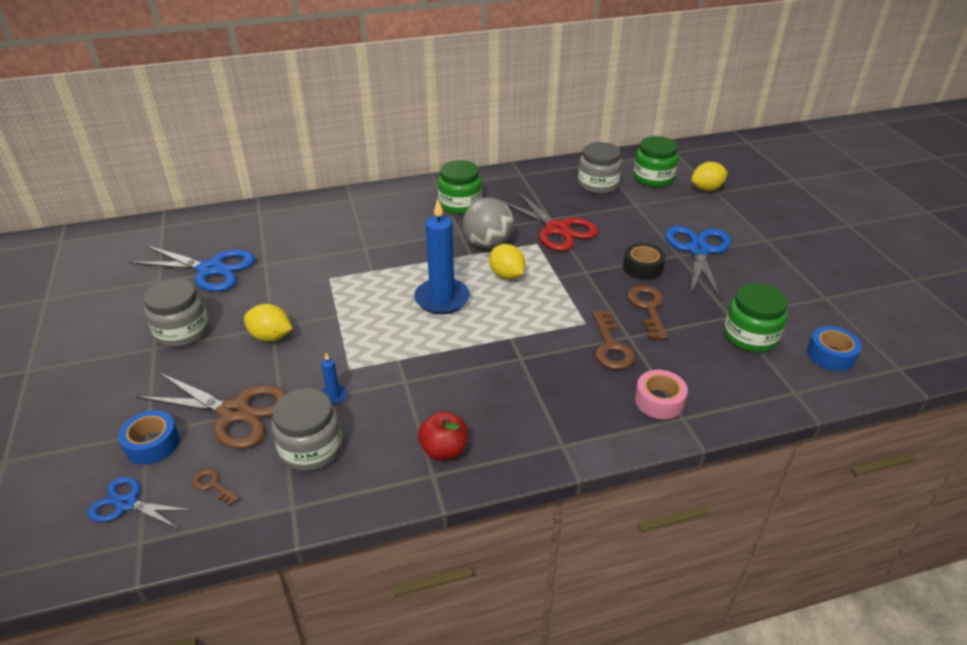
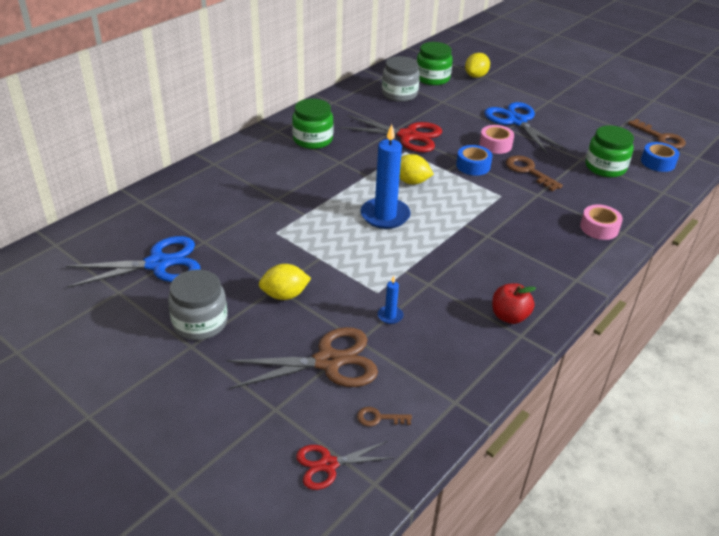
camera: 35 degrees left, 0 degrees up
(127, 504) = (328, 465): blue scissors -> red scissors
(152, 444) = (291, 415): blue tape -> blue tape (473, 166)
(311, 448) = (419, 358): grey jar -> none
(488, 244) = (371, 164): grey ball -> none
(611, 346) = (534, 205): brown key -> brown key (661, 137)
(642, 267) = (495, 145): black tape -> pink tape

